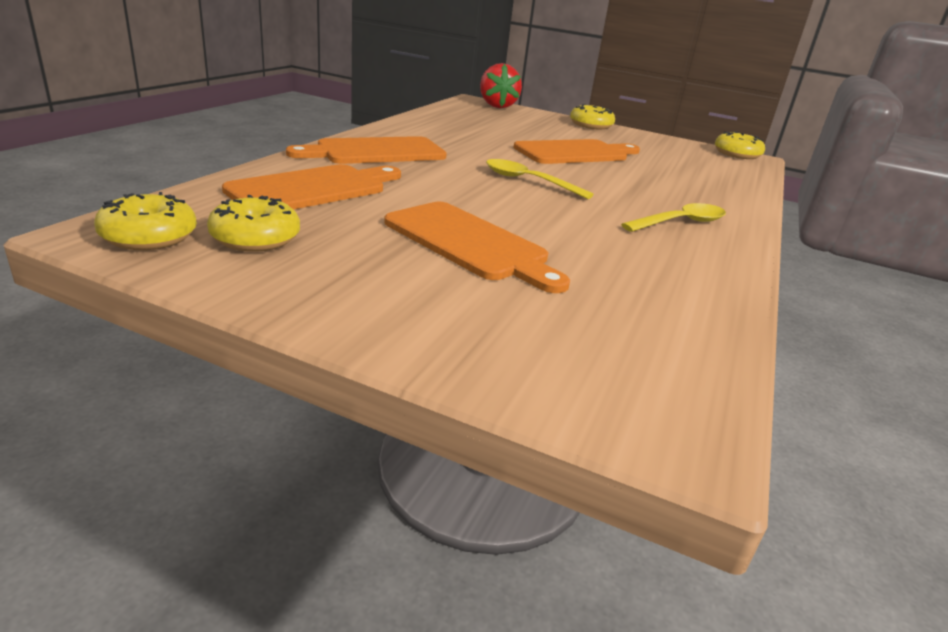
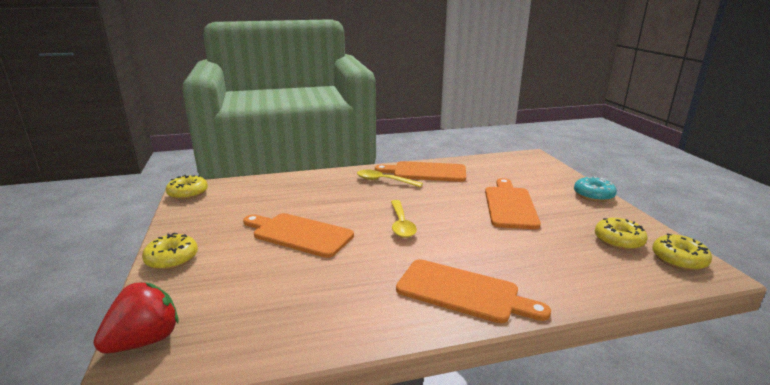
camera: 125 degrees left, 5 degrees down
(313, 189) = (558, 265): orange cutting board -> orange cutting board (426, 172)
(364, 326) = (593, 195): none -> turquoise donut

